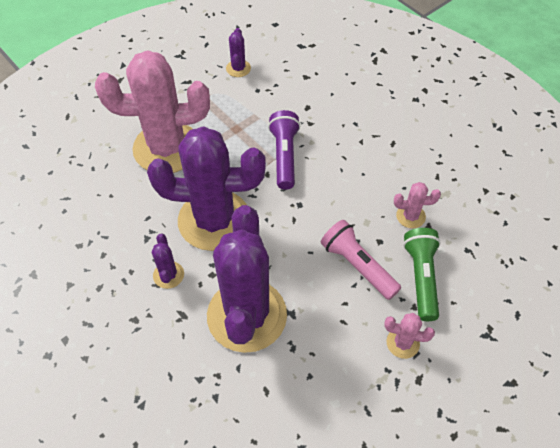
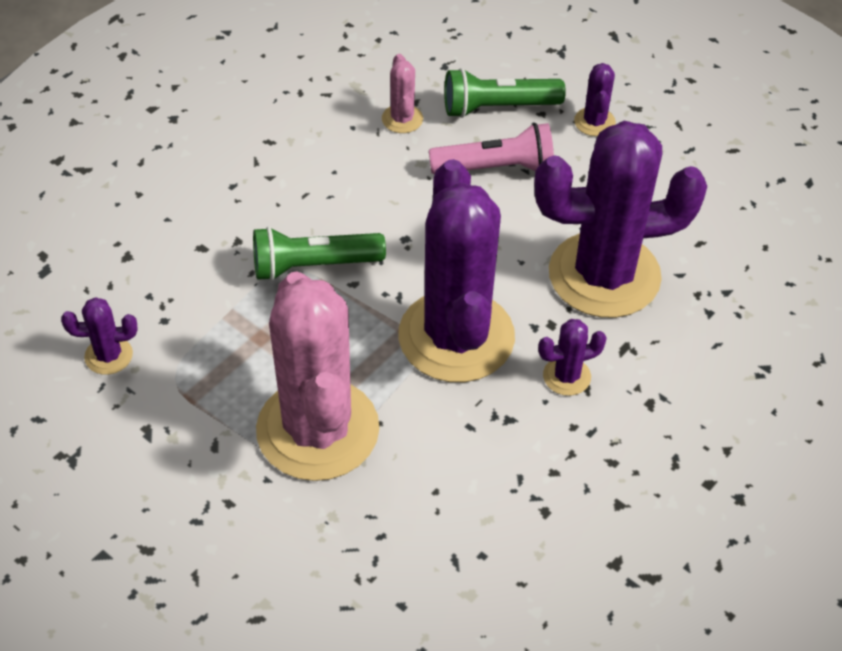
camera: 100 degrees left, 5 degrees down
(284, 156) = (314, 265): purple flashlight -> green flashlight
(358, 266) = (496, 168): pink flashlight -> pink flashlight turned 135 degrees counterclockwise
(402, 343) = (594, 122): pink cactus -> purple cactus

